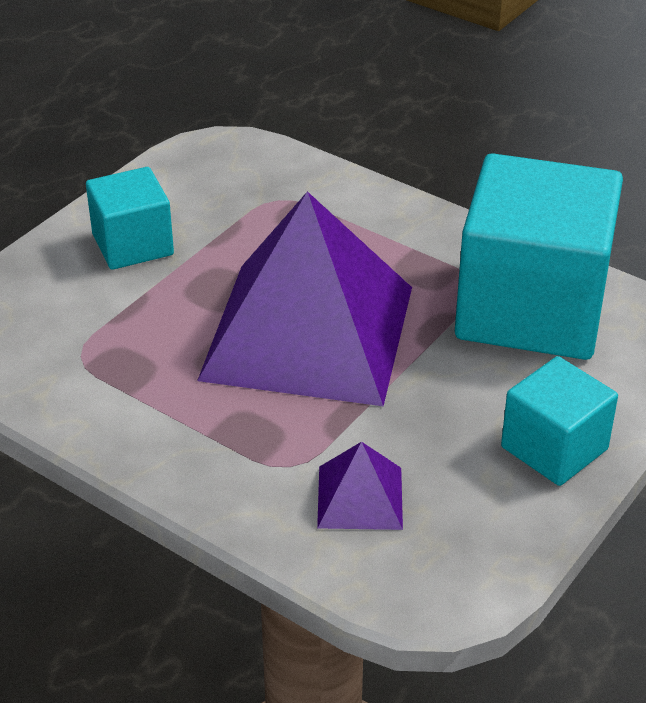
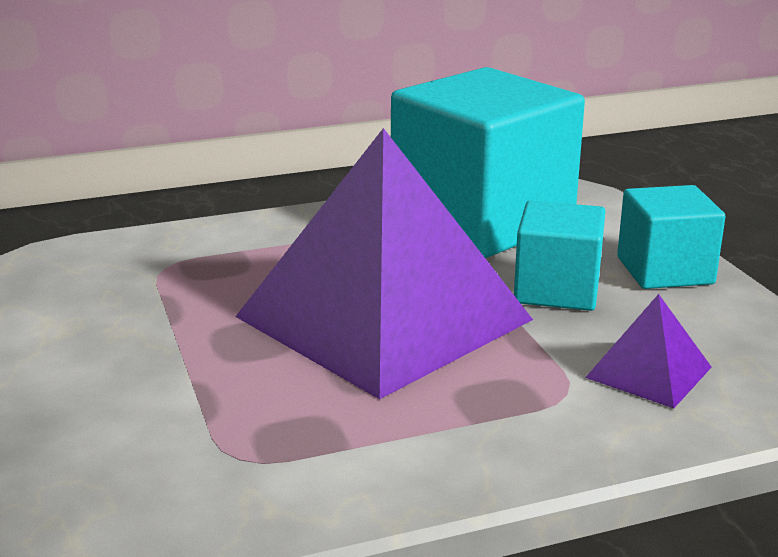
camera: 55 degrees left, 15 degrees down
(133, 244) = (101, 361): turquoise cube -> turquoise cube (557, 290)

